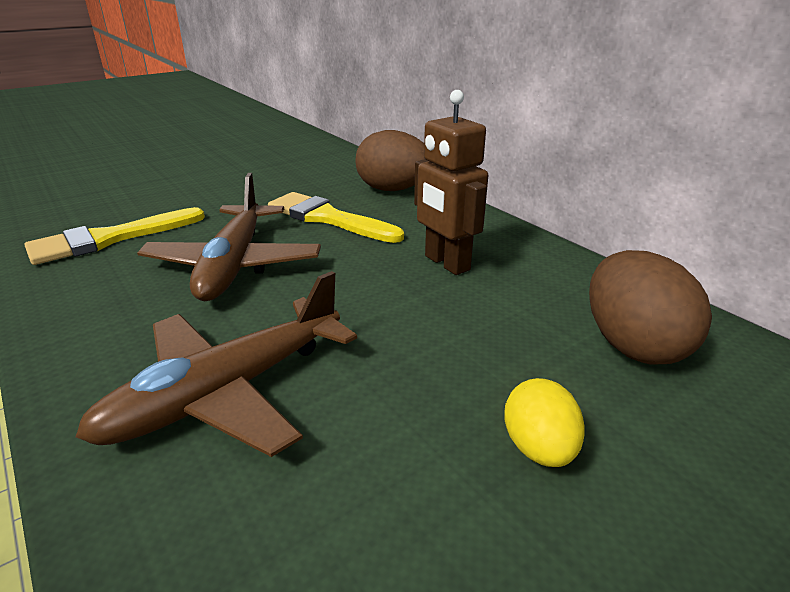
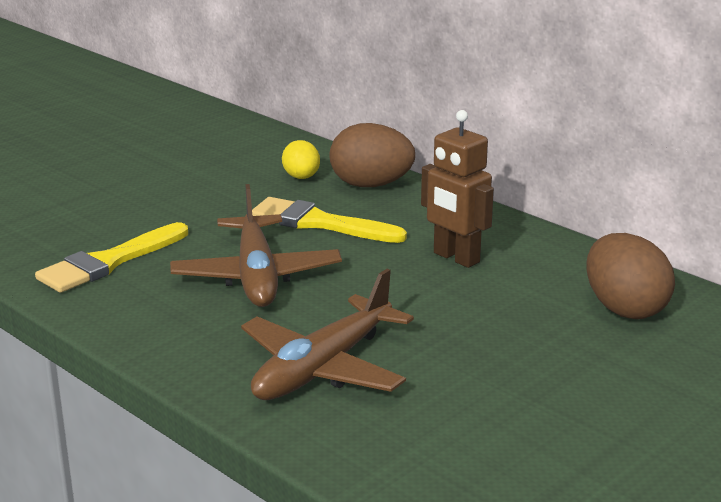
camera: 10 degrees left, 5 degrees down
(539, 448) = (563, 376): yellow egg -> yellow egg (301, 177)

